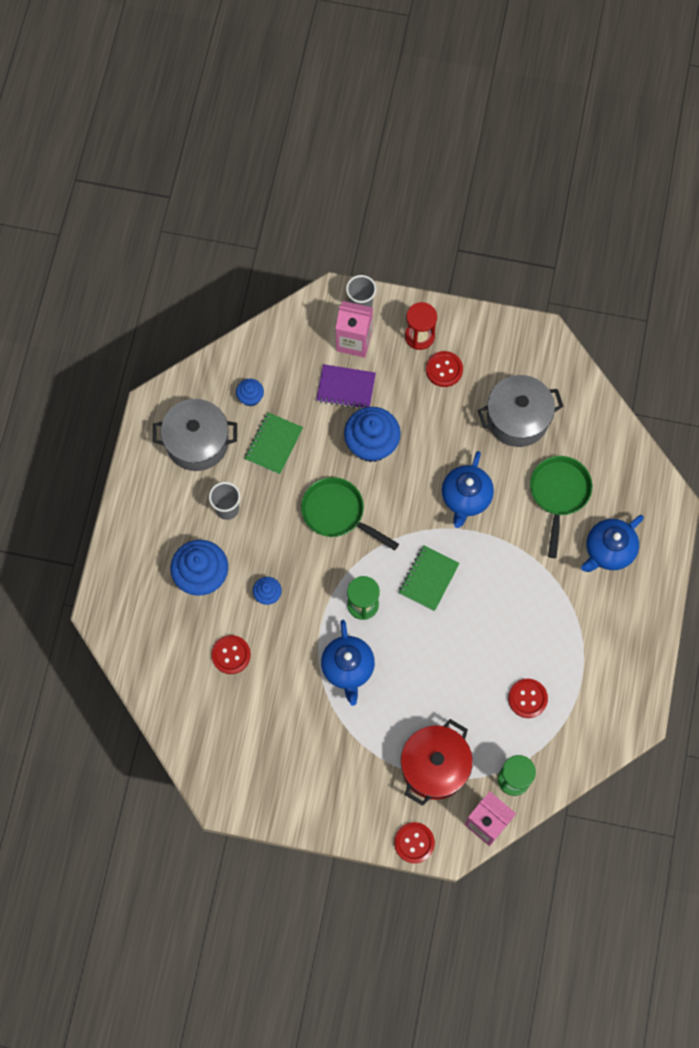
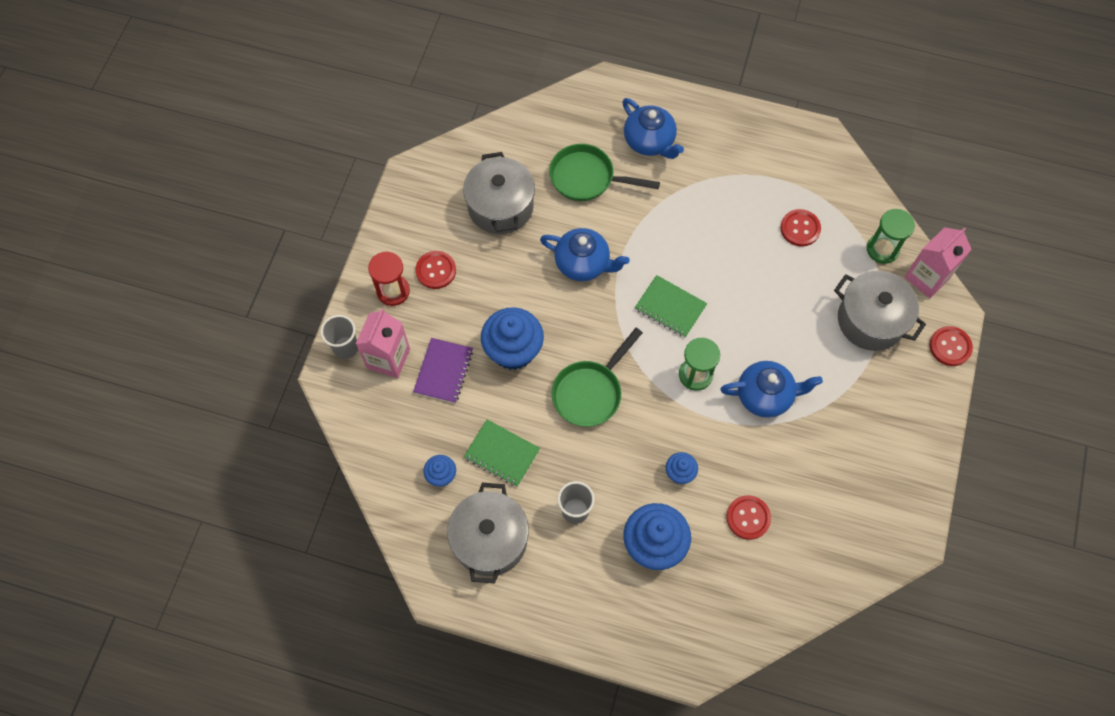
camera: 85 degrees left, 5 degrees down
(434, 766) = (871, 320): red pot -> grey pot

